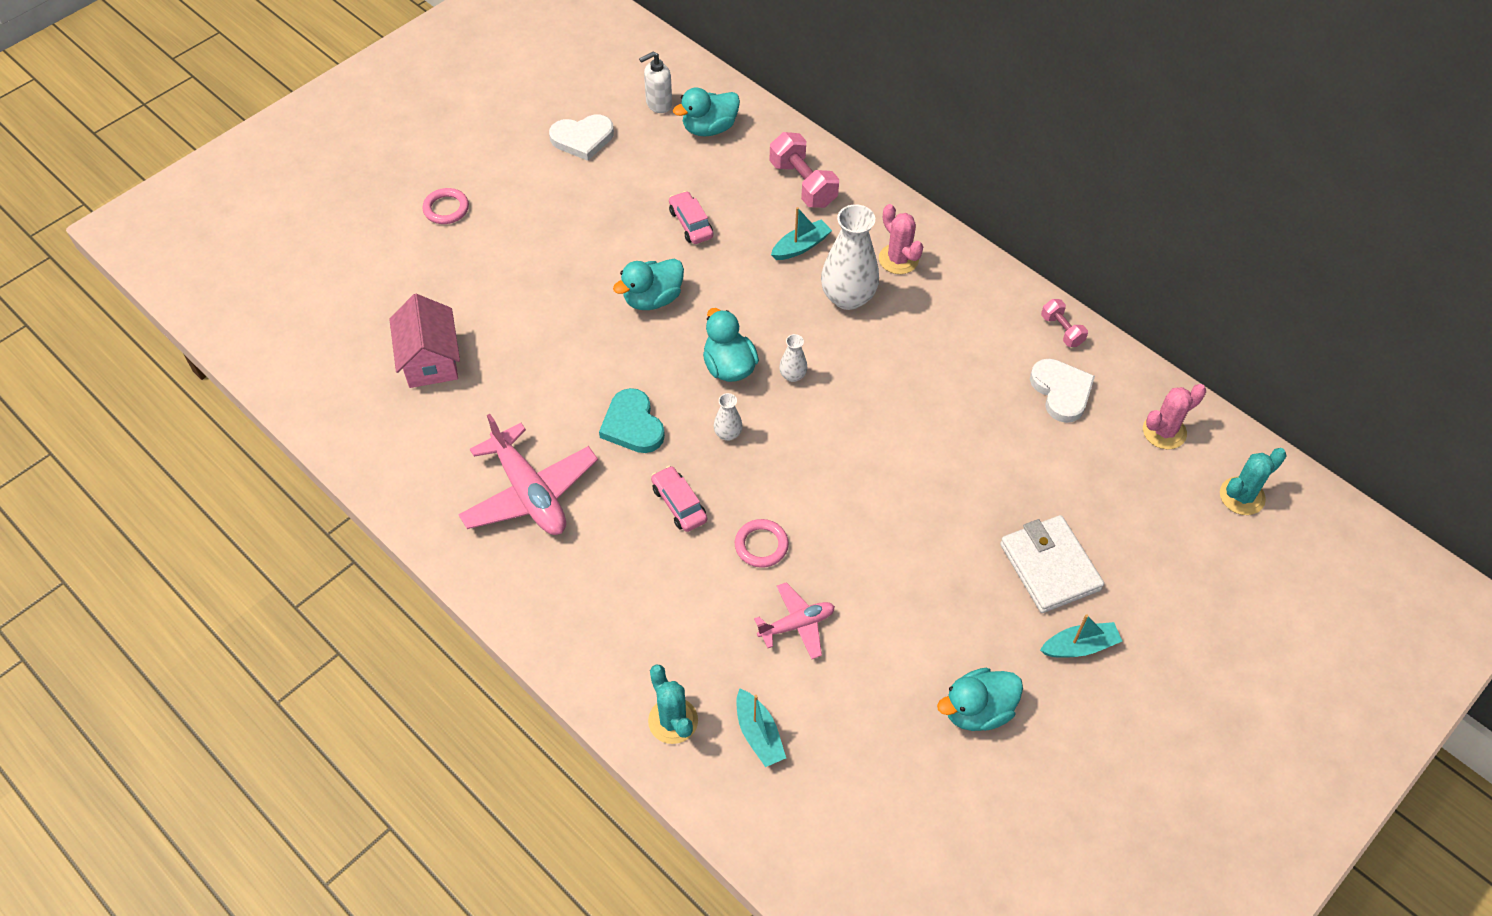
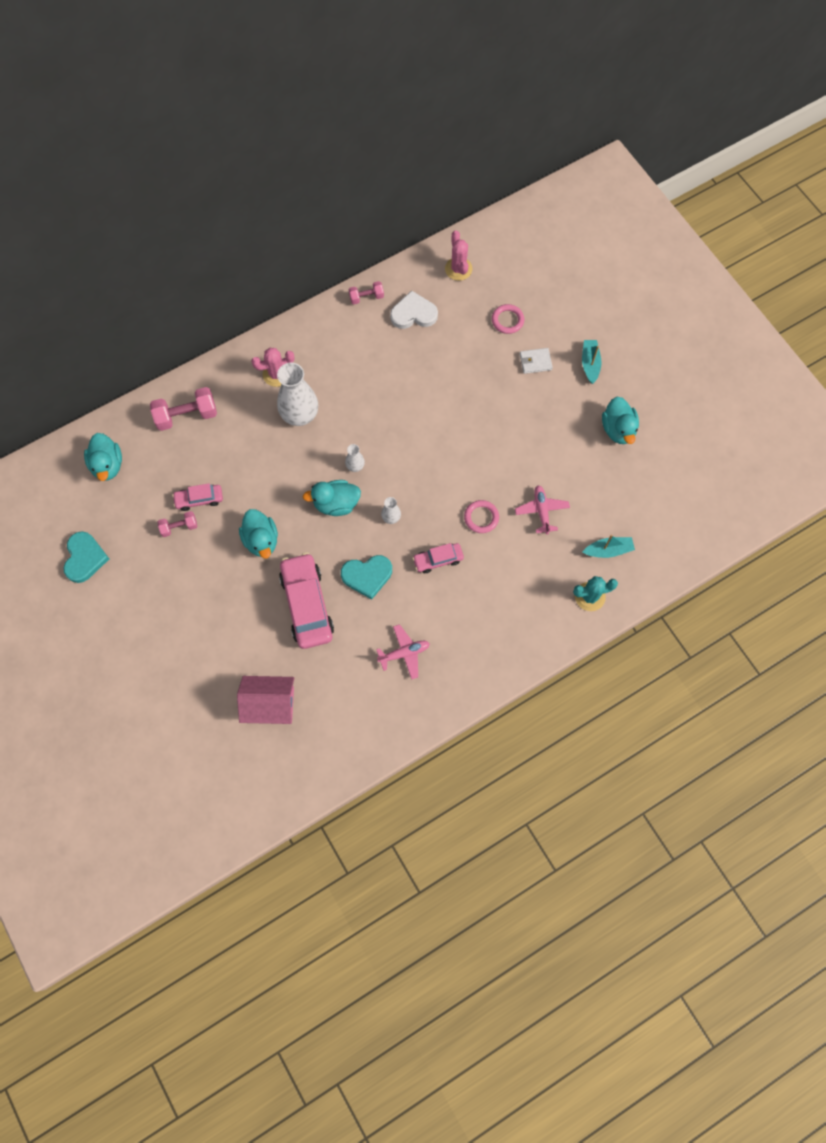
camera: 75 degrees left, 15 degrees up
(446, 209) = (123, 672): pink ring -> pink ring (507, 320)
(529, 493) = (404, 653): pink plane -> pink plane, size x0.56
(575, 368) = (307, 604): none -> pink car
(582, 139) = (85, 558): white heart -> turquoise heart
(647, 214) = (179, 527): none -> pink dumbbell
(658, 104) = (68, 495): white soap dispenser -> none
(801, 246) = (245, 432): turquoise boat -> none
(1050, 567) = (535, 362): white wallet -> white wallet, size x0.55
(1242, 496) = (513, 246): turquoise cactus -> none

